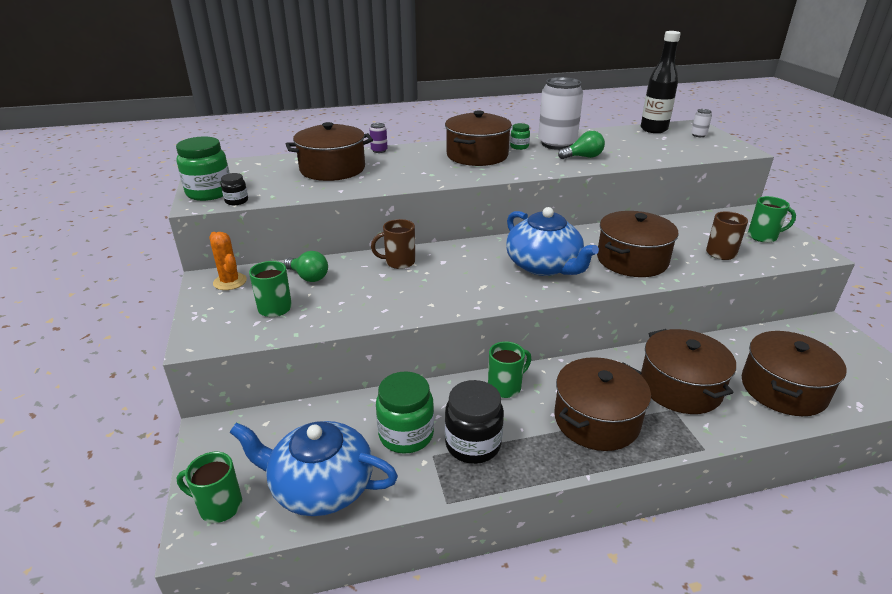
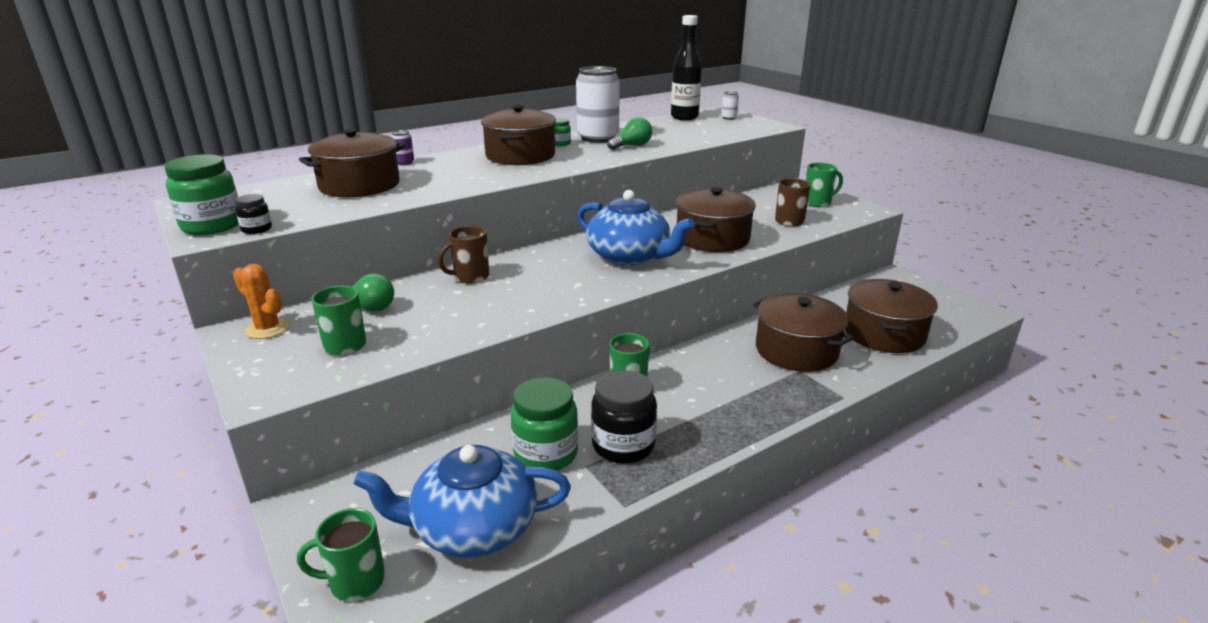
camera: 20 degrees left, 5 degrees down
(596, 420) = (734, 395): brown pot -> none

